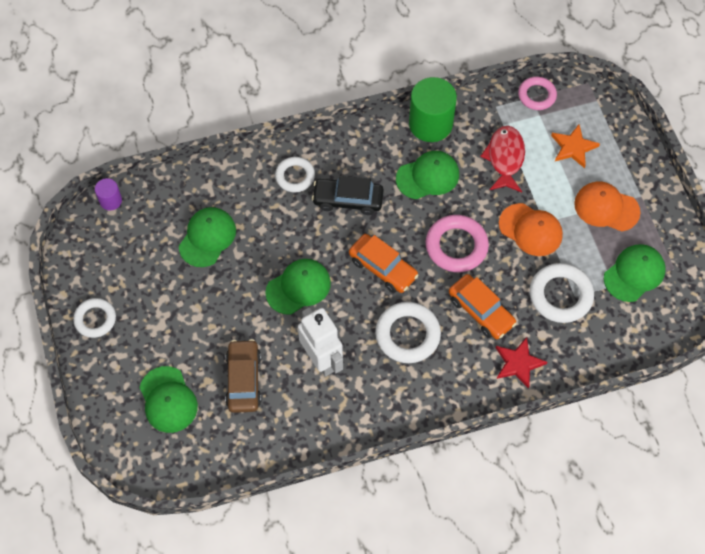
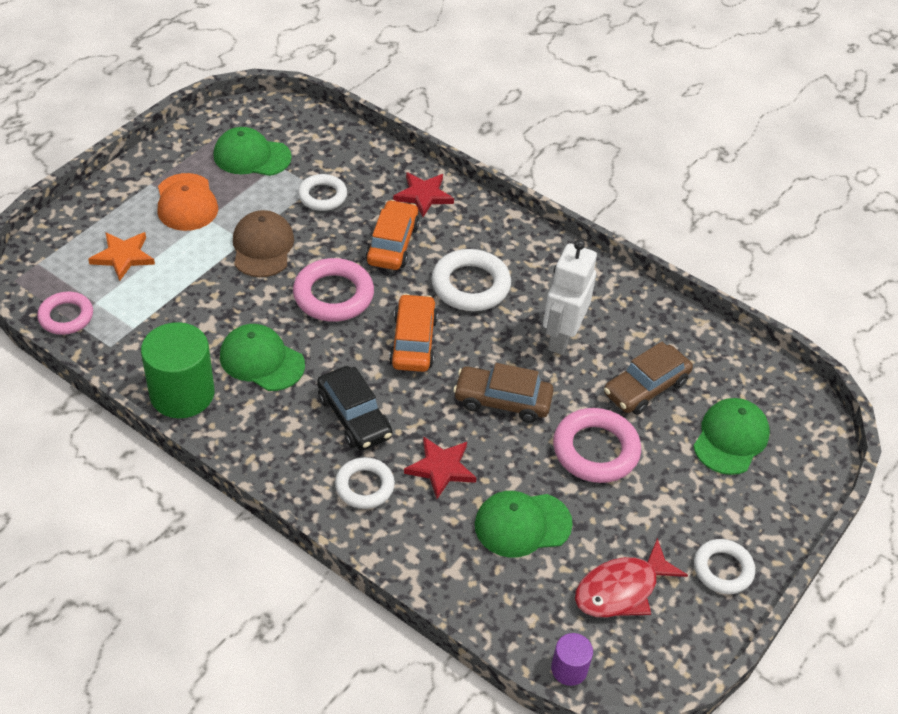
camera: 130 degrees left, 15 degrees down
(223, 313) = (595, 450): none -> pink ring
(276, 221) = (441, 468): none -> red star
(298, 287) = (502, 401): green cap -> brown car
(505, 158) = (182, 306): red fish -> red fish (621, 589)
(530, 230) = (262, 247): orange cap -> brown cap
(560, 295) = (322, 196): white ring -> white ring, size x0.65

